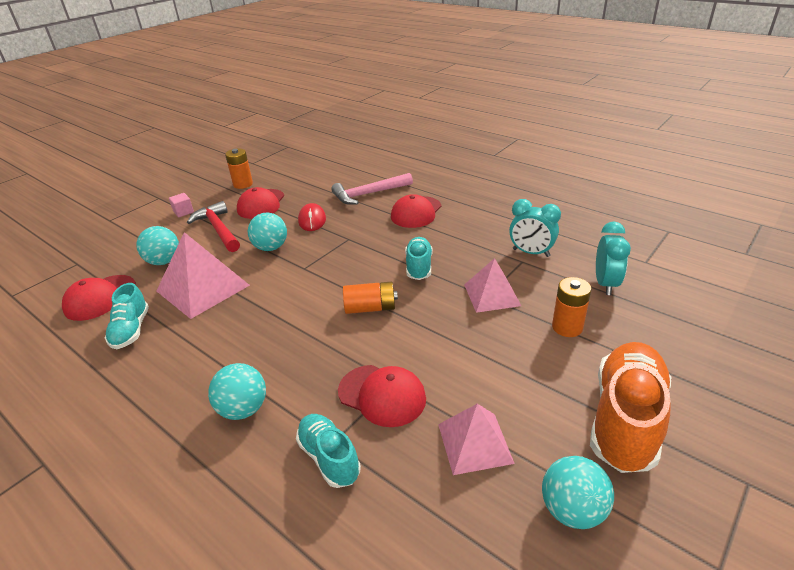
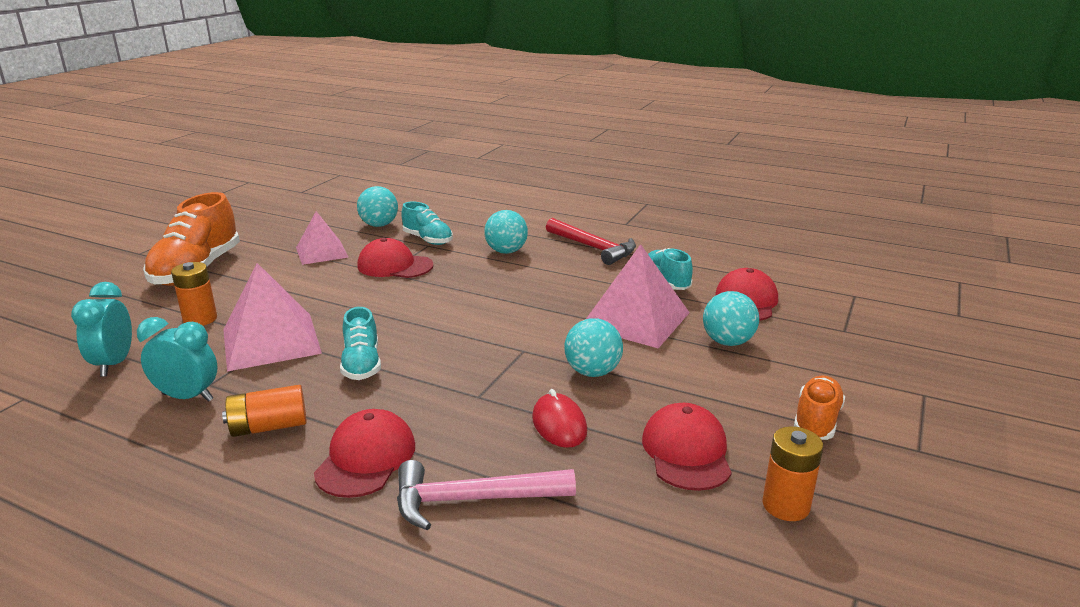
camera: 165 degrees right, 10 degrees down
(183, 212) = (816, 421): pink cube -> orange shoe
(218, 229) = (708, 393): red hammer -> red hammer (593, 247)
(369, 194) = (473, 500): pink hammer -> pink hammer turned 150 degrees counterclockwise
(370, 308) = (419, 317): orange battery -> orange battery (269, 427)
(492, 294) = (271, 341): pink pyramid -> pink pyramid, size x1.56
(572, 510) = (266, 237): turquoise ball -> turquoise ball (379, 225)

